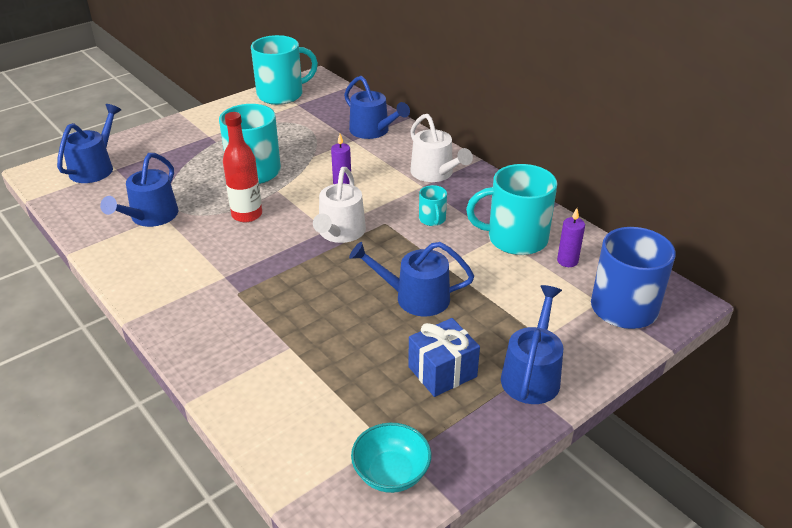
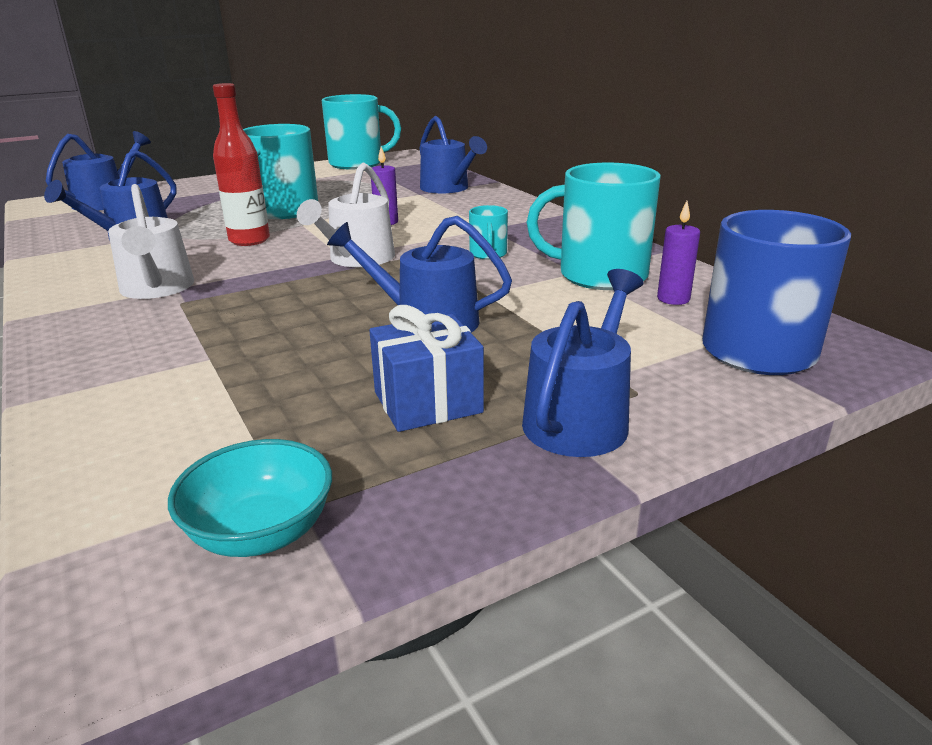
camera: 10 degrees right, 10 degrees down
(435, 173) = (510, 219): white watering can -> white watering can (157, 288)

